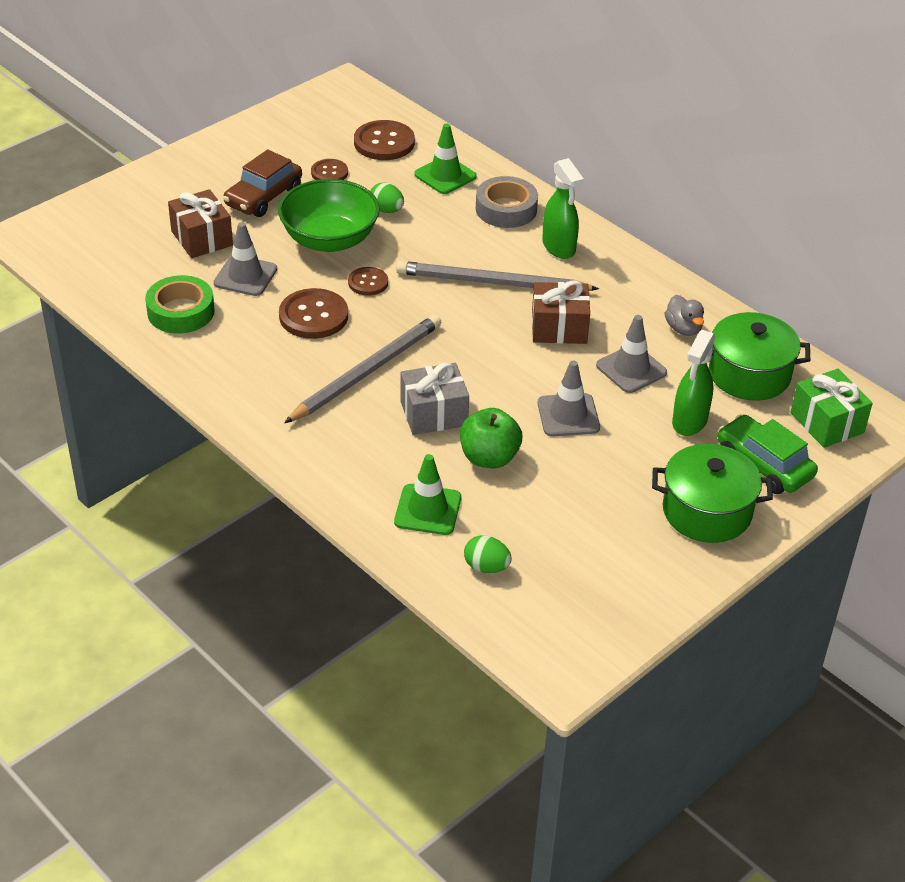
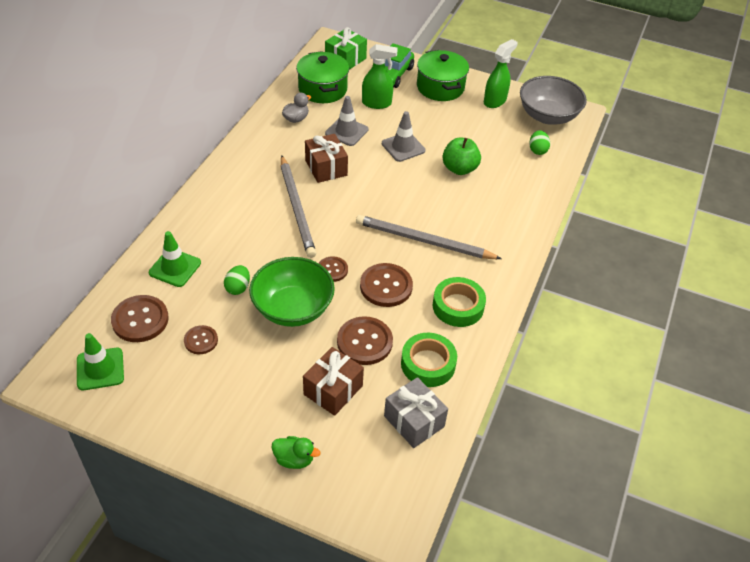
camera: 115 degrees left, 5 degrees up
(145, 196) = (294, 459): none -> green duck
(241, 363) = (458, 306): none -> green tape
(245, 276) = (364, 342): grey traffic cone -> brown button
(263, 197) = (256, 371): brown car -> none
(427, 510) = (516, 181): green traffic cone -> green traffic cone (100, 369)
(434, 413) = (440, 200): grey gift -> grey gift (414, 421)
(506, 209) = (205, 223): grey tape -> none
(559, 247) = (239, 186): green spray bottle -> green spray bottle (495, 101)
(569, 622) = (548, 116): none -> grey bowl

